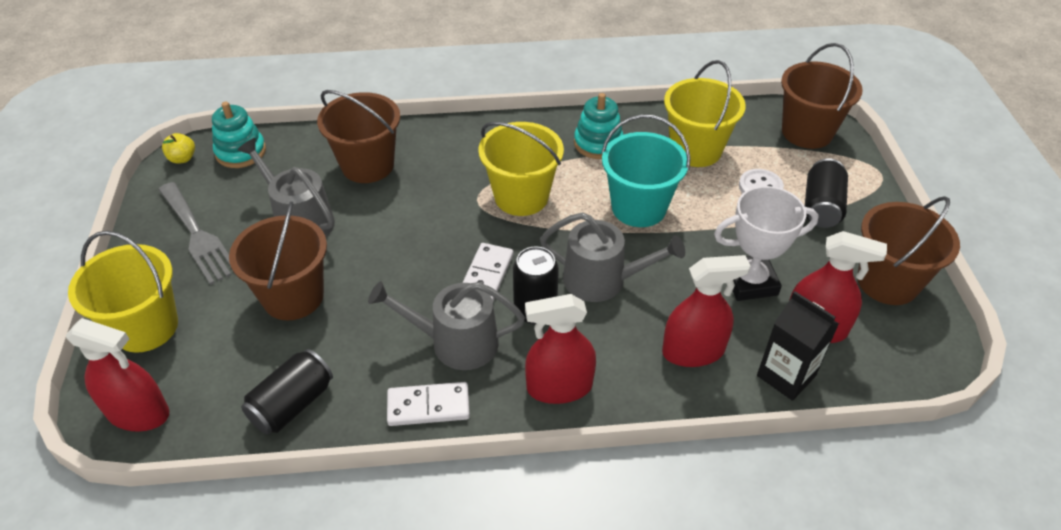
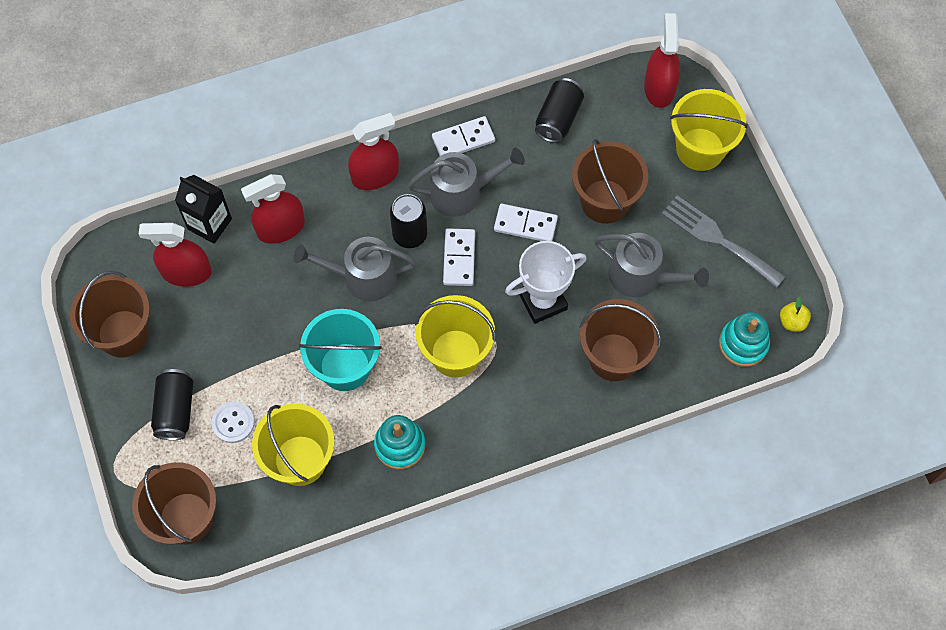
camera: 165 degrees right, 20 degrees up
(138, 413) = (659, 88): red spray bottle -> red spray bottle turned 90 degrees clockwise
(396, 292) = (525, 225): none -> white domino
(750, 282) = (239, 305): white trophy -> white trophy (542, 301)

